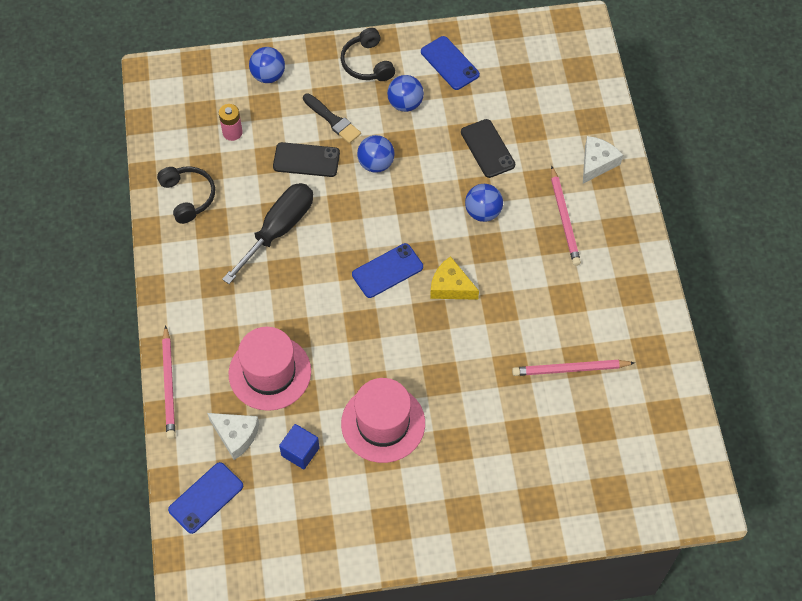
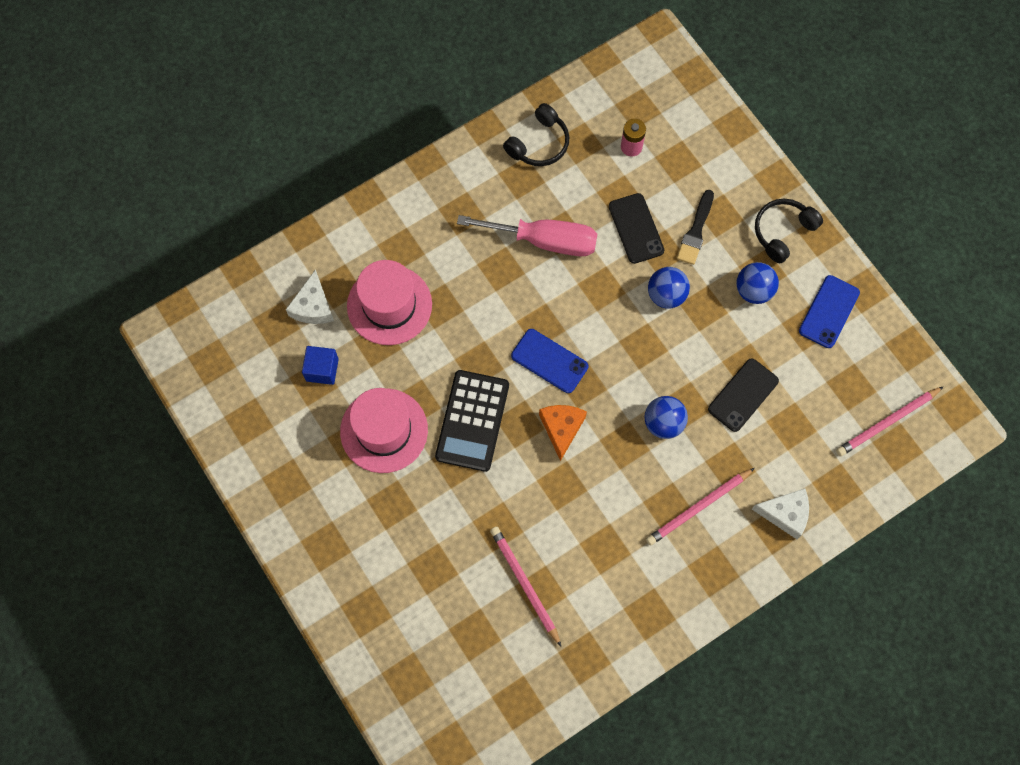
camera: 65 degrees right, 10 degrees up
(169, 384) = (337, 225): pink pencil -> pink pencil (887, 422)
(206, 498) = (242, 310): blue phone -> none
(268, 76) = (715, 147): blue ball -> none
(279, 229) = (544, 241): black screwdriver -> pink screwdriver
(410, 350) = (472, 421): none -> black calculator
(450, 286) = (561, 428): yellow cheese -> orange cheese

